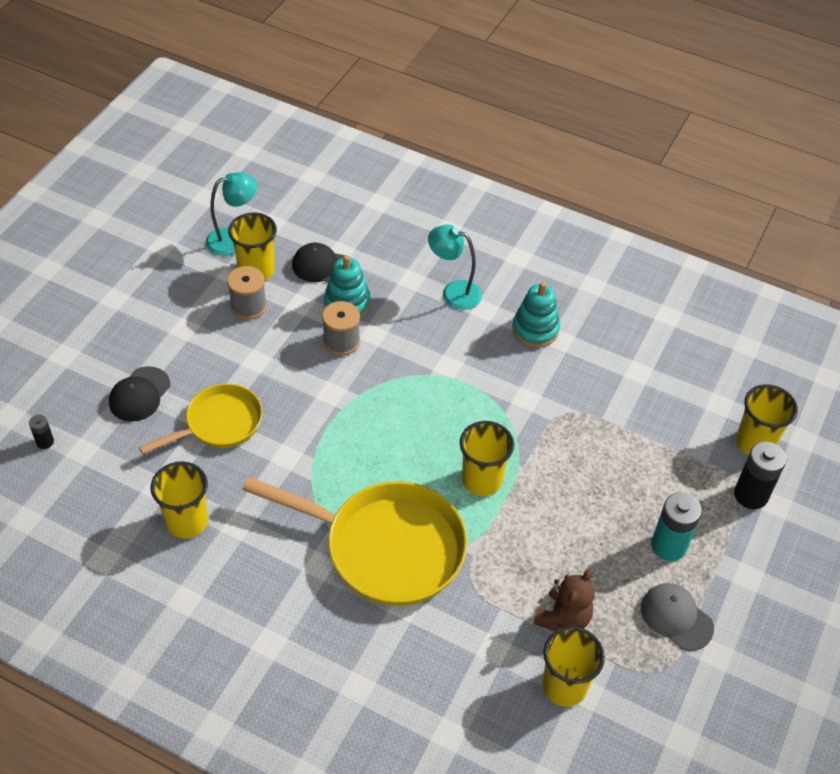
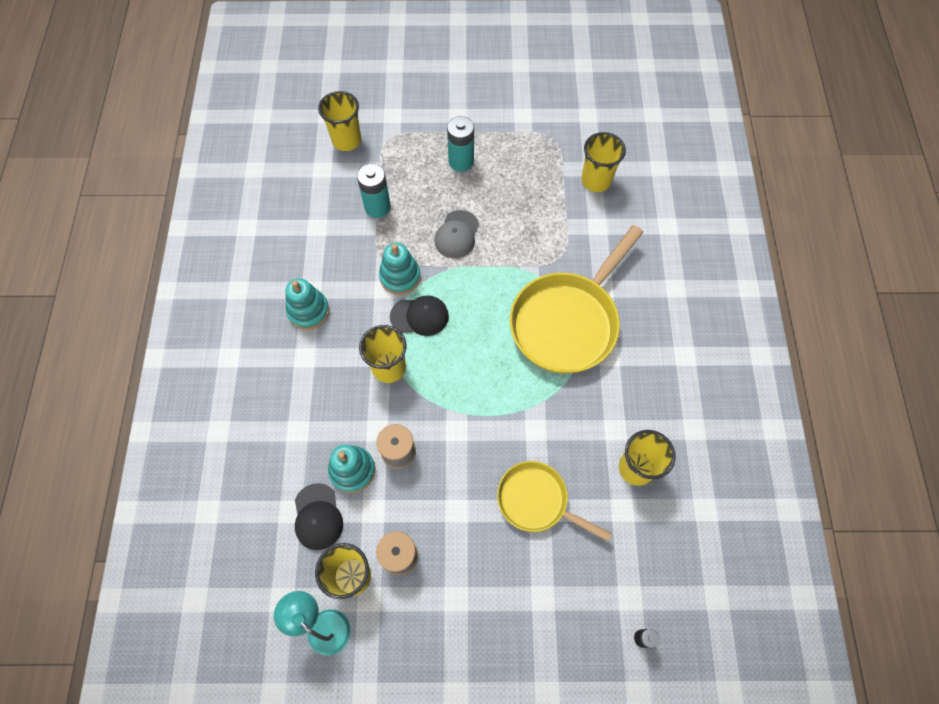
camera: 115 degrees left, 15 degrees up
(139, 394) = (548, 589): black cap -> black cap (419, 316)
(385, 547) = (568, 321): yellow pan -> yellow pan turned 135 degrees counterclockwise
(453, 292) = (296, 390): turquoise lamp -> none
(482, 480) = (475, 286): yellow cup -> yellow cup (389, 367)
(533, 418) = (400, 277): none -> turquoise stacking toy
(563, 618) = (551, 198): brown teddy bear -> none
(639, 435) = (377, 207): none -> turquoise battery
(676, 617) = (511, 141): grey cap -> grey cap (457, 234)
(750, 495) = (393, 130): black battery -> none

